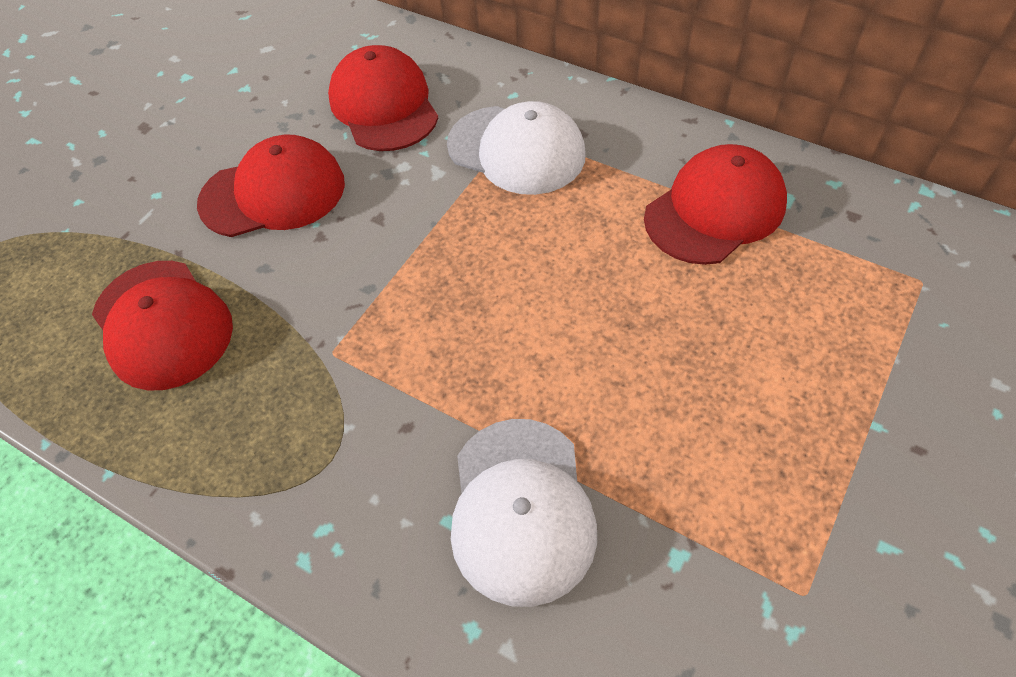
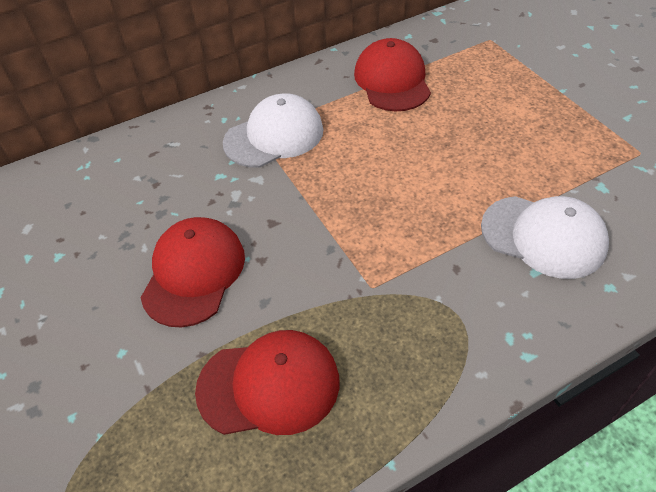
camera: 60 degrees left, 5 degrees down
(384, 105) = (167, 182): red cap -> none

